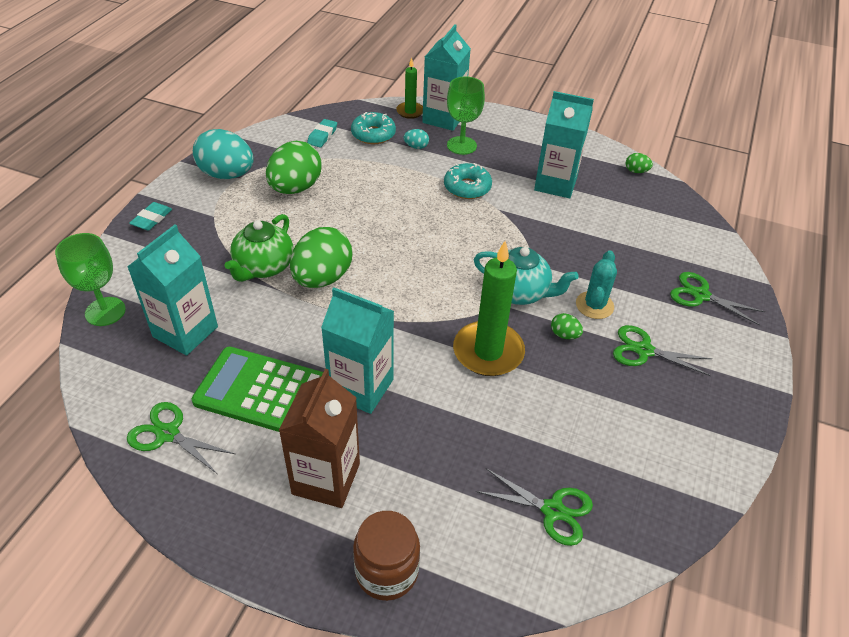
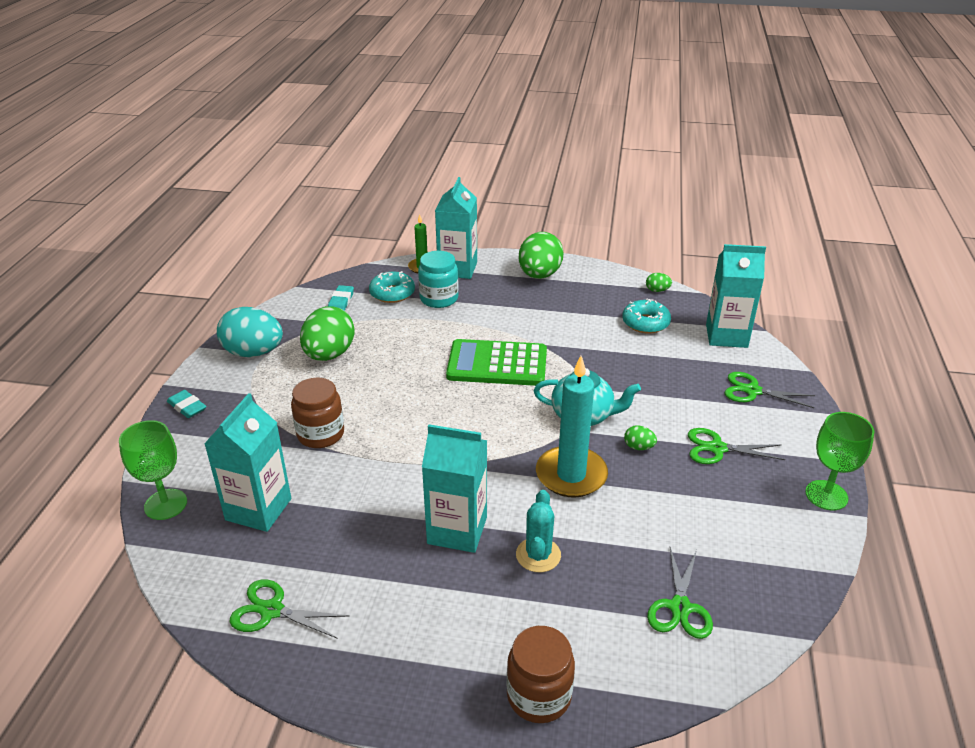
camera: 10 degrees left, 10 degrees down
(152, 219) = (187, 407): turquoise eraser -> turquoise eraser turned 60 degrees counterclockwise
(262, 392) = (358, 552): green calculator -> green calculator (497, 364)
(263, 267) = (320, 434): green teapot -> brown jar
(322, 278) = (384, 435): green egg -> green egg (539, 275)
(326, 478) = (450, 621): brown carton -> none
(416, 147) = (439, 299): turquoise egg -> turquoise jar
(461, 145) = (483, 291): green goblet -> green goblet (826, 495)
(467, 187) = (501, 328): turquoise donut -> turquoise donut (645, 323)
(488, 352) = (571, 475): green candle -> turquoise candle
(552, 510) = (680, 607): green scissors -> green scissors turned 90 degrees clockwise
(555, 184) = (585, 313): turquoise carton -> turquoise carton (726, 336)
(594, 305) = (658, 416): turquoise cactus -> turquoise cactus (538, 555)

